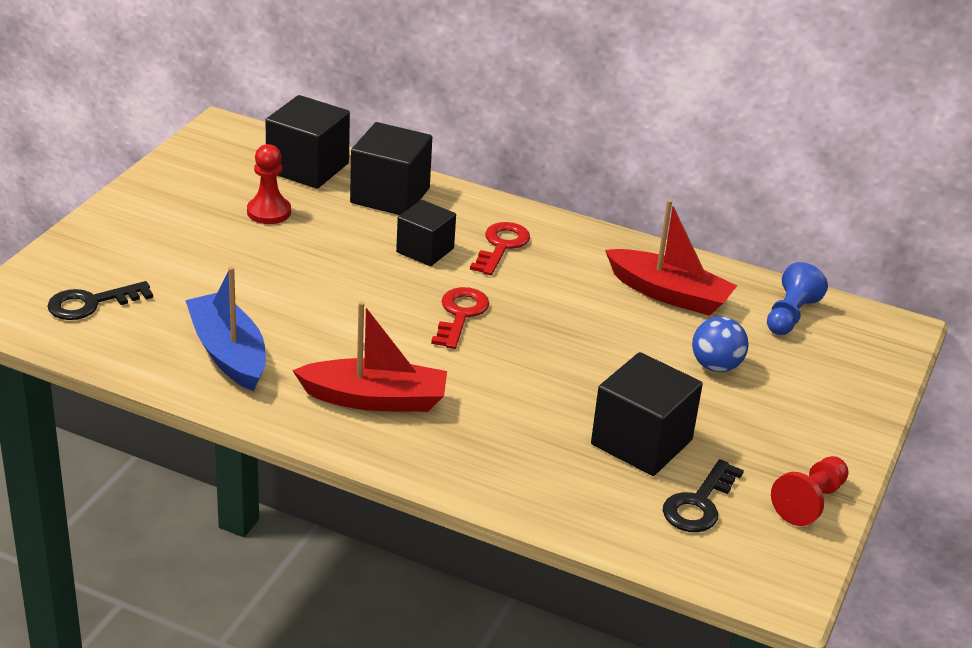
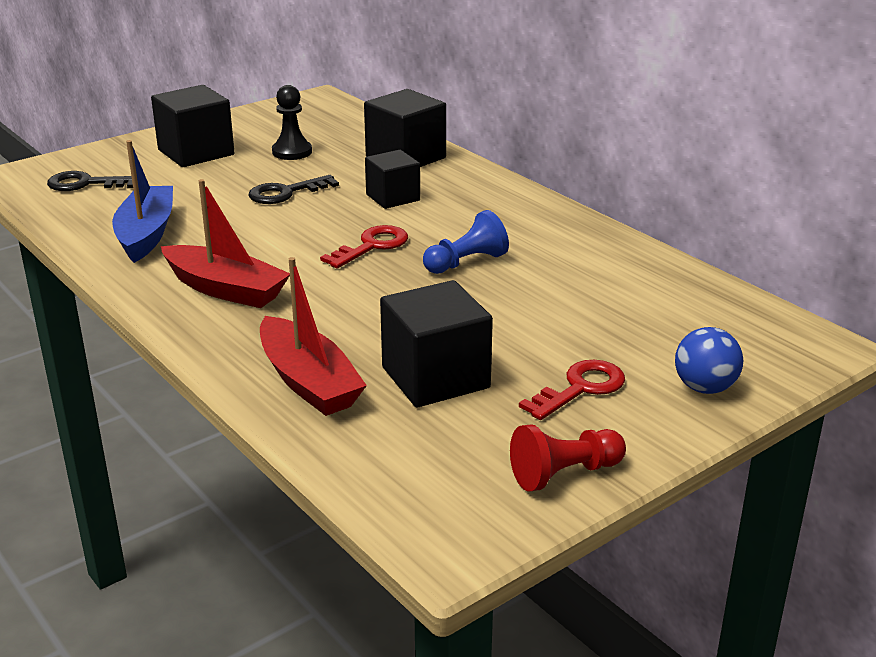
camera: 30 degrees right, 5 degrees down
(269, 212) = (292, 152): red pawn -> black pawn
(307, 168) = (357, 130): black cube -> black cube (196, 152)
(501, 246) = (465, 206): red key -> red key (580, 388)
(669, 294) = (592, 269): red boat -> red boat (308, 382)
(699, 503) = (439, 443): black key -> black key (286, 193)
(716, 366) = (581, 334): blue ball -> blue ball (704, 388)
(790, 315) = (708, 310): blue pawn -> blue pawn (466, 262)

